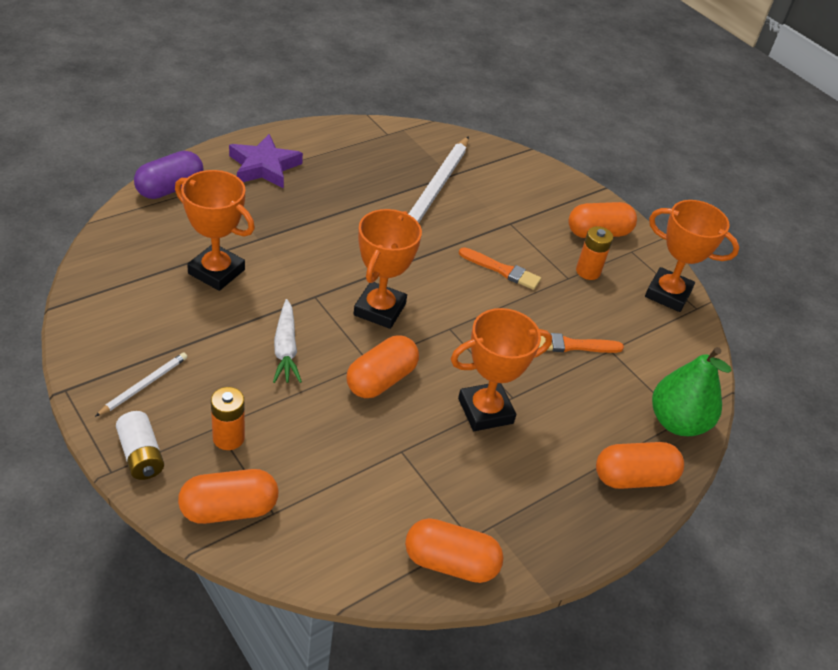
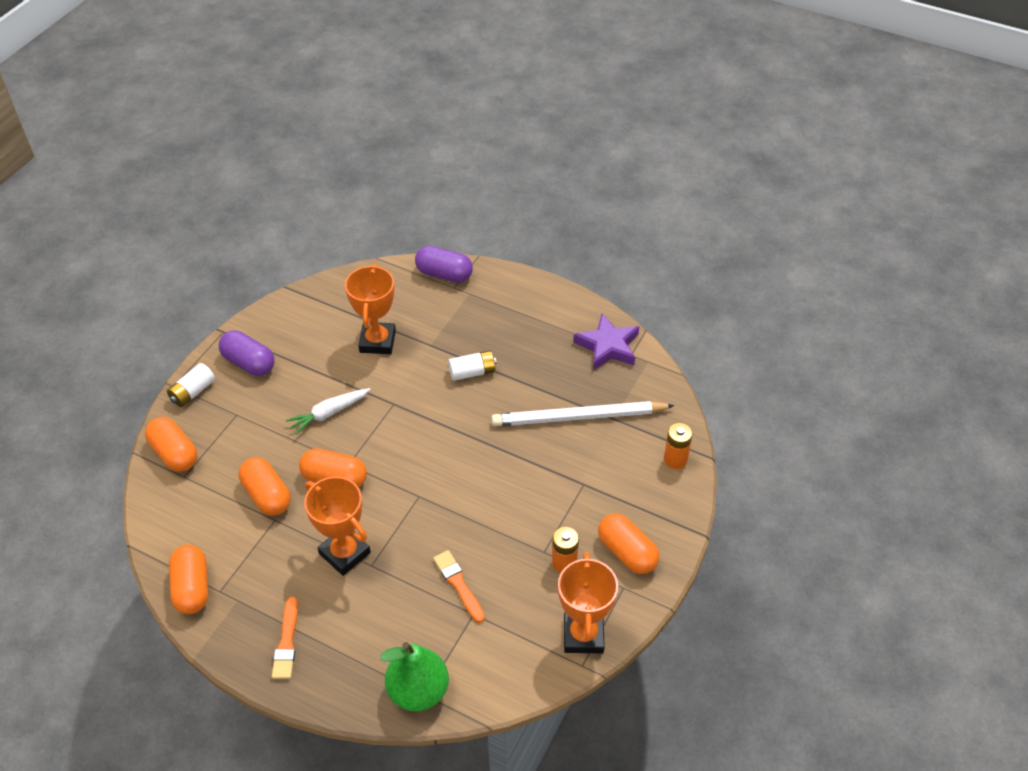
camera: 70 degrees right, 5 degrees up
(144, 385) = (249, 363): white pencil -> purple capsule
(228, 438) = (231, 425): orange battery -> orange battery (675, 459)
(264, 167) = (515, 307): purple star -> purple star (608, 346)
(322, 228) = (472, 372): none -> white battery
(379, 309) = (407, 446): orange trophy -> none
(502, 270) = (515, 502): orange brush -> orange brush (287, 642)
(633, 477) = (335, 677): orange capsule -> orange capsule (267, 495)

